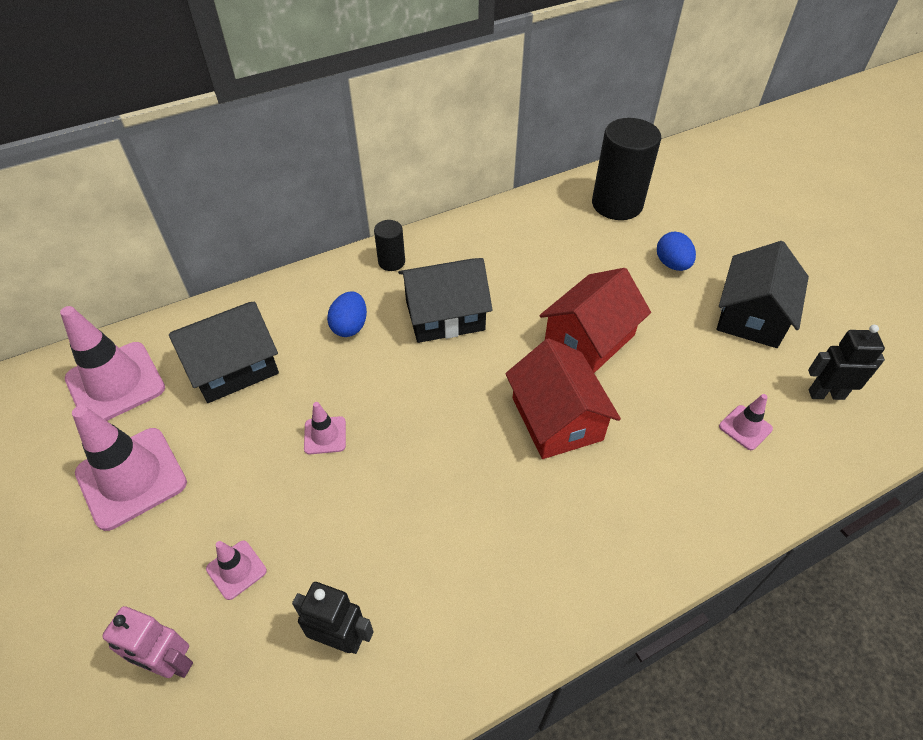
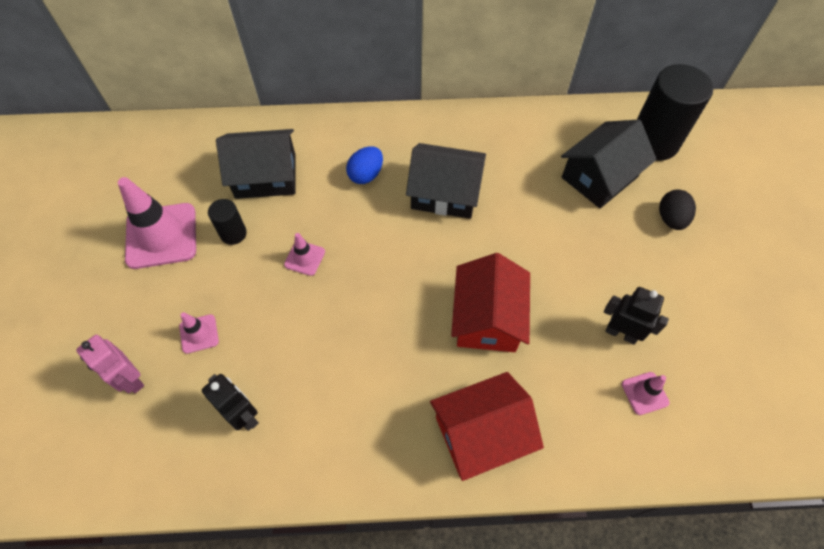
camera: 25 degrees right, 10 degrees up
(115, 383) = (181, 158): pink traffic cone -> none
(391, 262) = (426, 129): black cylinder -> black cylinder (233, 233)
(589, 338) = (554, 259): red house -> red house (481, 433)
(672, 264) = (671, 219): blue egg -> black egg
(751, 315) = (716, 295): black house -> black house (599, 177)
(826, 394) = (740, 395): black robot -> black robot (621, 333)

